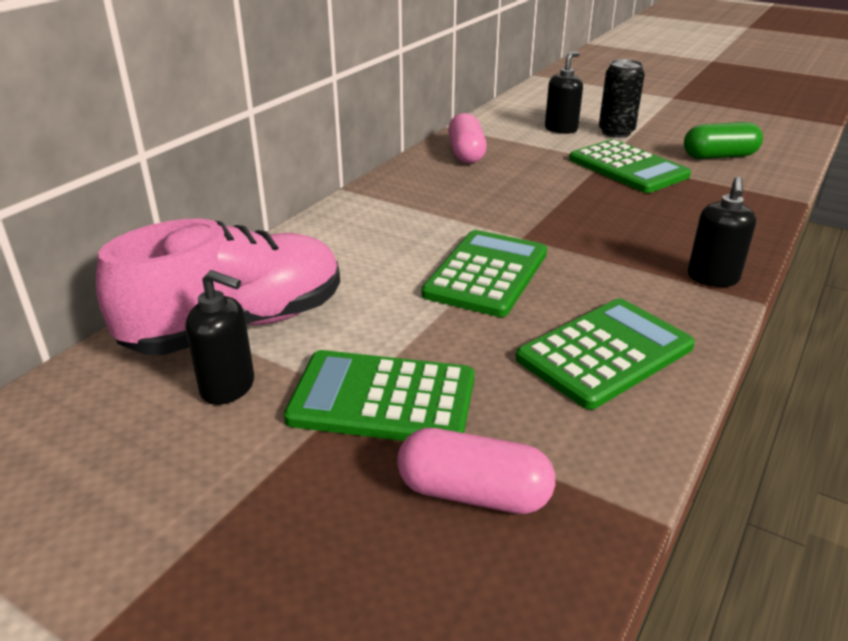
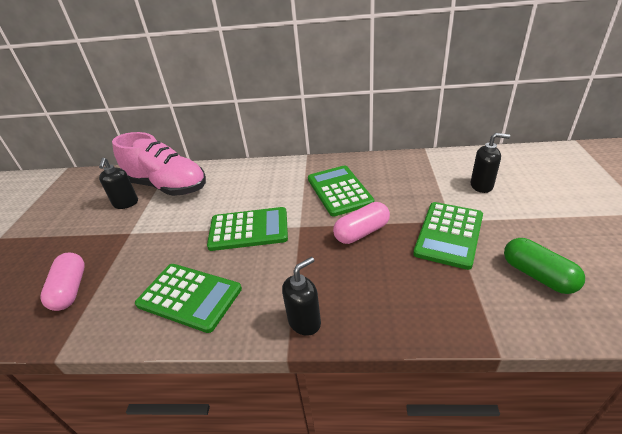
camera: 65 degrees right, 5 degrees up
(382, 399) = (128, 241): green calculator -> green calculator (339, 191)
(466, 153) = (392, 169): pink capsule -> pink capsule (361, 232)
(616, 132) = (512, 209): black can -> none
(712, 278) = (305, 322): black soap dispenser -> black soap dispenser turned 150 degrees clockwise

